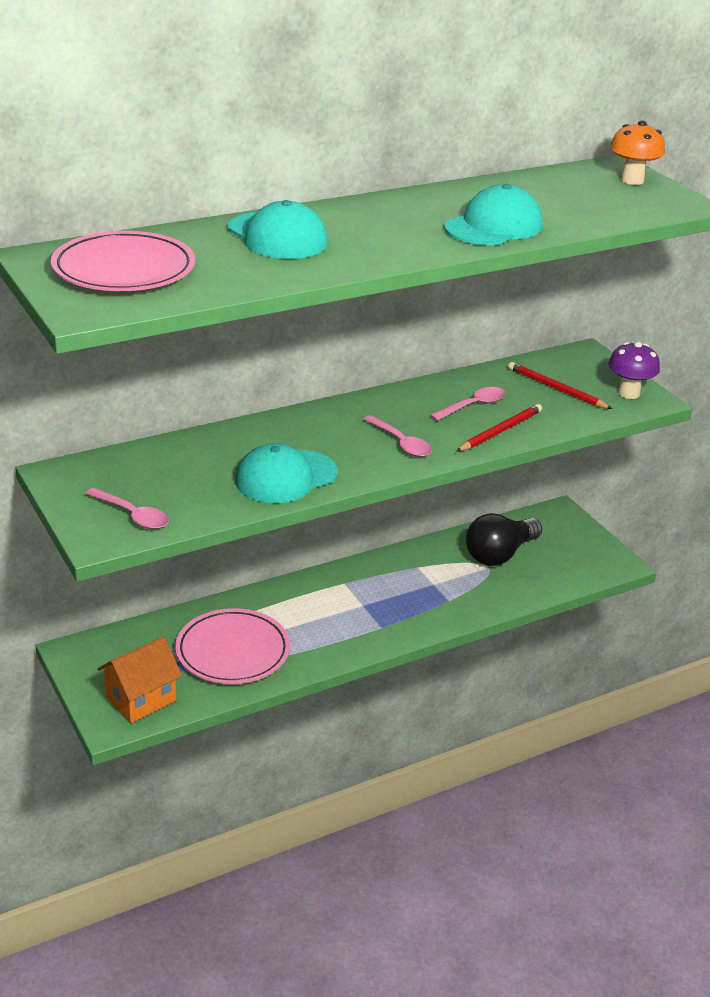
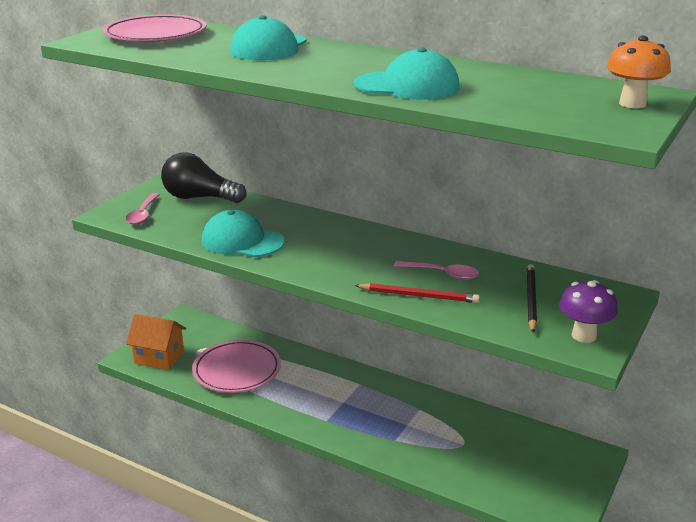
camera: 60 degrees right, 5 degrees down
(401, 443) = (342, 264): pink spoon -> none
(500, 554) = (488, 443): black light bulb -> black light bulb (200, 198)
(556, 389) = (530, 300): red pencil -> black pencil

